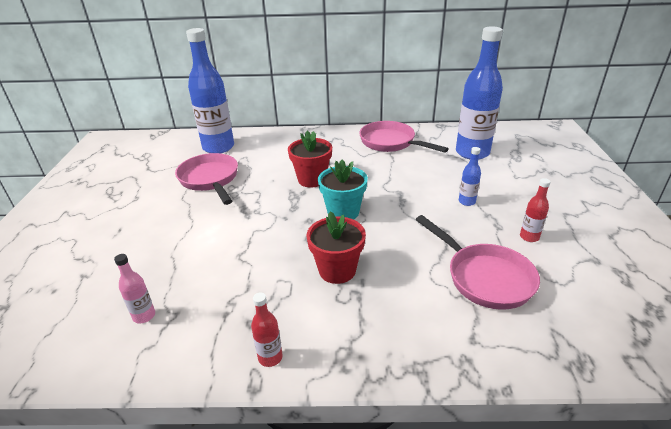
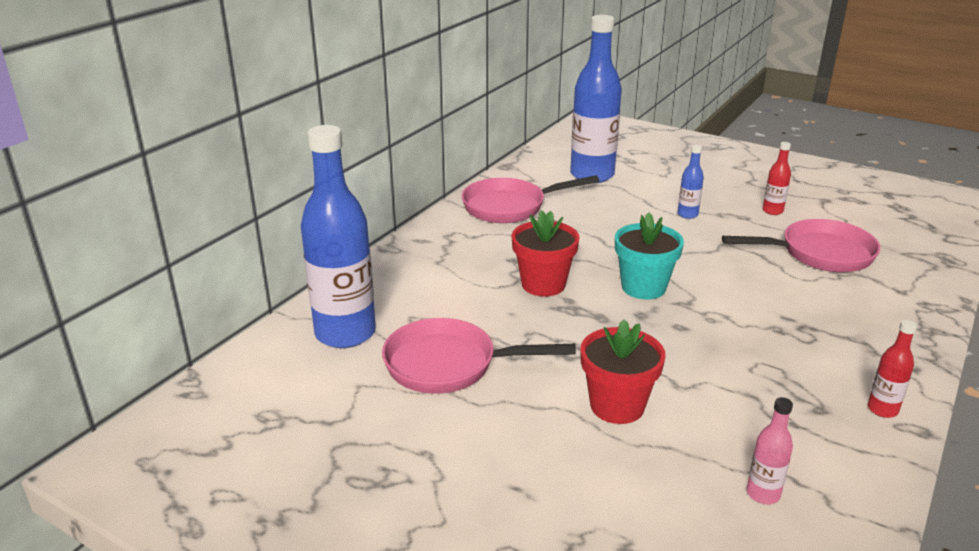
camera: 60 degrees left, 5 degrees down
(337, 270) = (757, 326): red flower pot -> red flower pot (617, 406)

